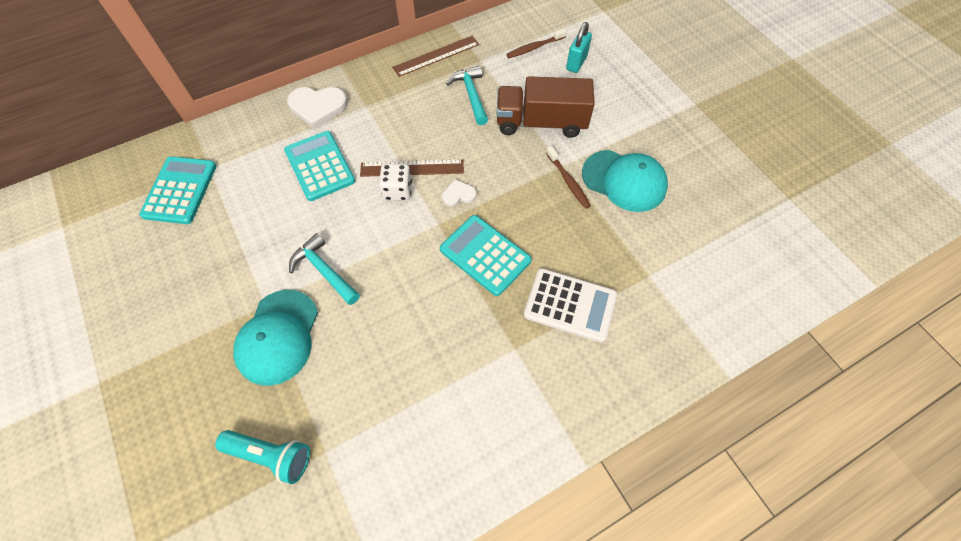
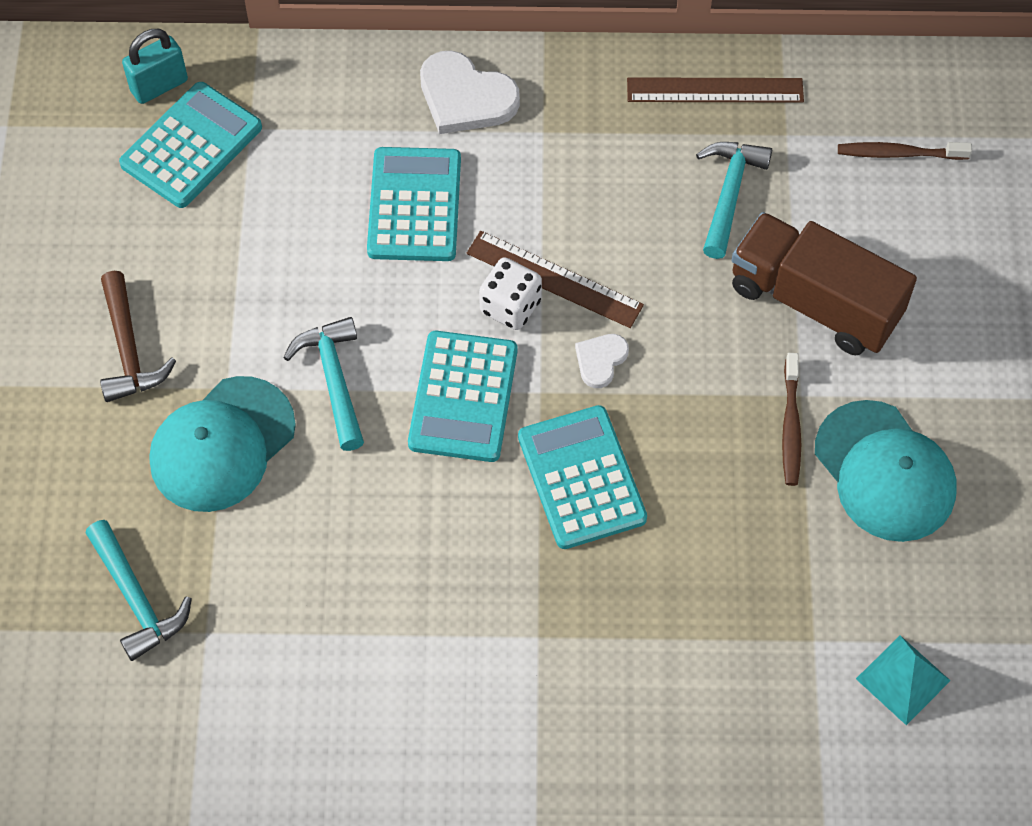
camera: 30 degrees right, 0 degrees up
(194, 312) = (129, 350): none -> brown hammer
(271, 455) = (137, 599): turquoise flashlight -> turquoise hammer
(400, 245) = (463, 397): none -> turquoise calculator
(458, 194) = (600, 360): white heart -> white heart turned 75 degrees counterclockwise
(570, 305) = (660, 619): white calculator -> none
(576, 63) = (954, 219): turquoise padlock -> turquoise padlock (159, 86)
(702, 272) = (902, 679): none -> turquoise pyramid

